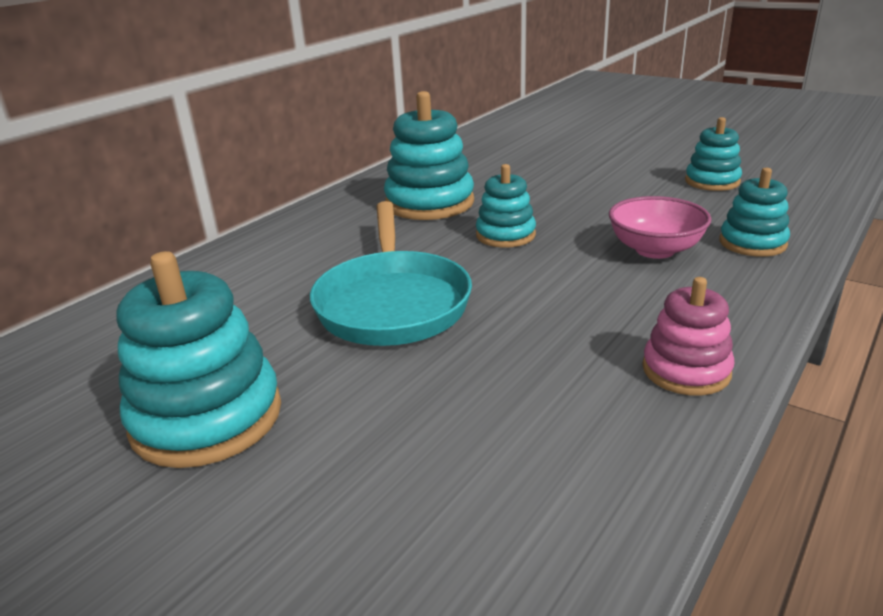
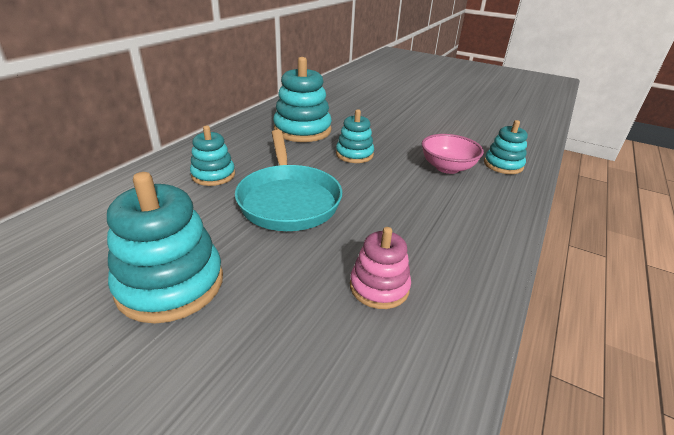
camera: 10 degrees left, 5 degrees up
(686, 370) = (479, 249): pink stacking toy -> pink stacking toy (379, 287)
(712, 181) = (473, 124): turquoise stacking toy -> turquoise stacking toy (213, 175)

